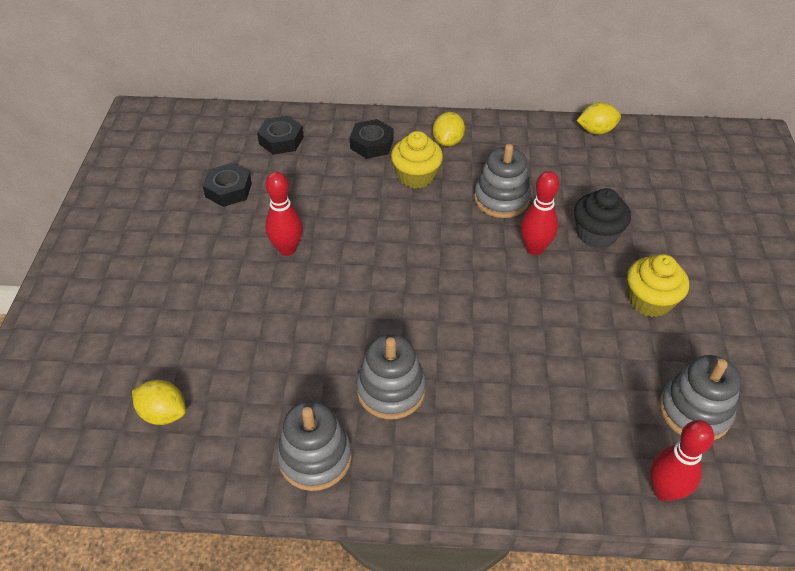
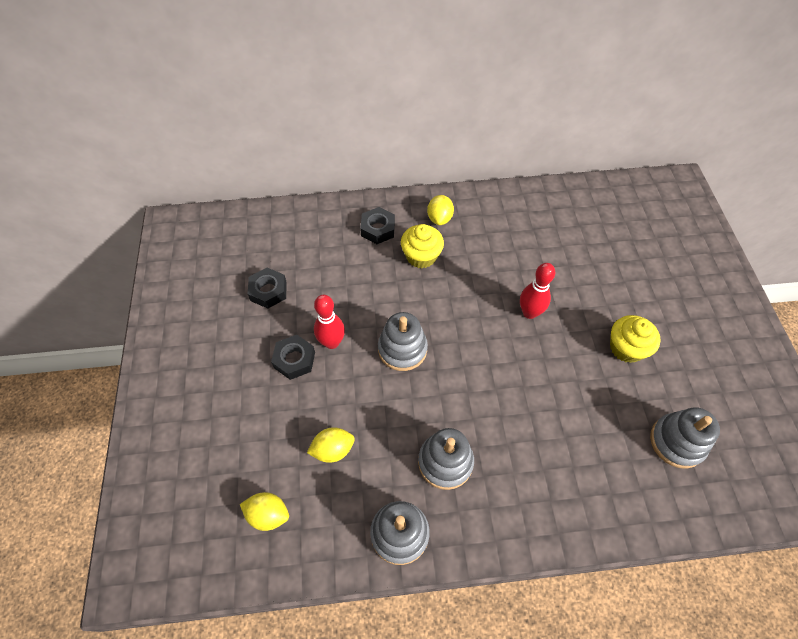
camera: 10 degrees left, 10 degrees up
(281, 140) = (301, 235): black nut -> black nut (294, 360)
(501, 199) = (494, 269): grey stacking toy -> grey stacking toy (402, 349)
(596, 131) = (555, 192): yellow lemon -> yellow lemon (333, 450)
(596, 234) = (574, 292): black cupcake -> none
(664, 491) = (667, 515): red bowling pin -> none

